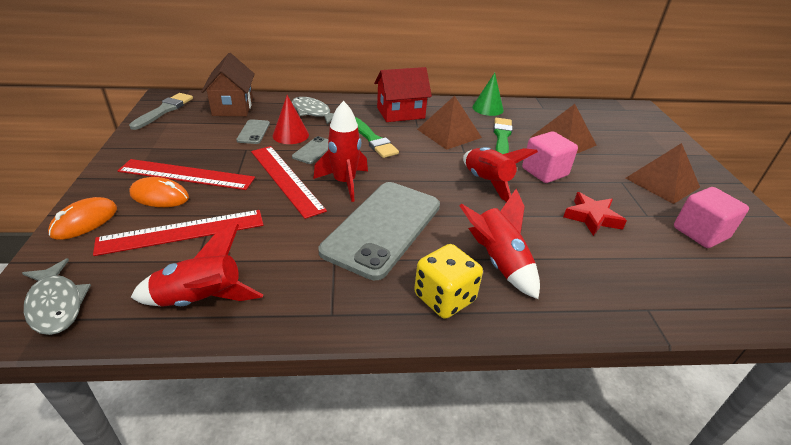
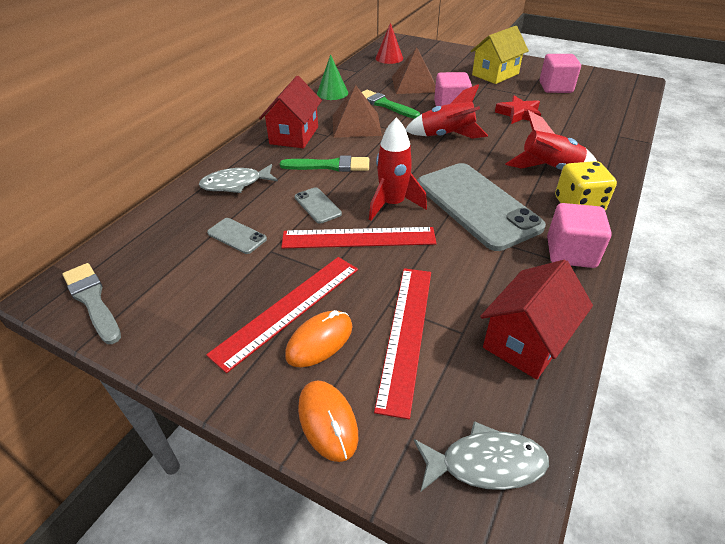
camera: 55 degrees left, 5 degrees up
(201, 300) = (526, 340): red rocket -> red house
(233, 107) = (154, 237): brown house -> none
(290, 135) = (270, 212): red cone -> red cone (389, 58)
(351, 306) = (570, 252): none -> pink cube
(662, 182) = (495, 74): brown pyramid -> yellow house

